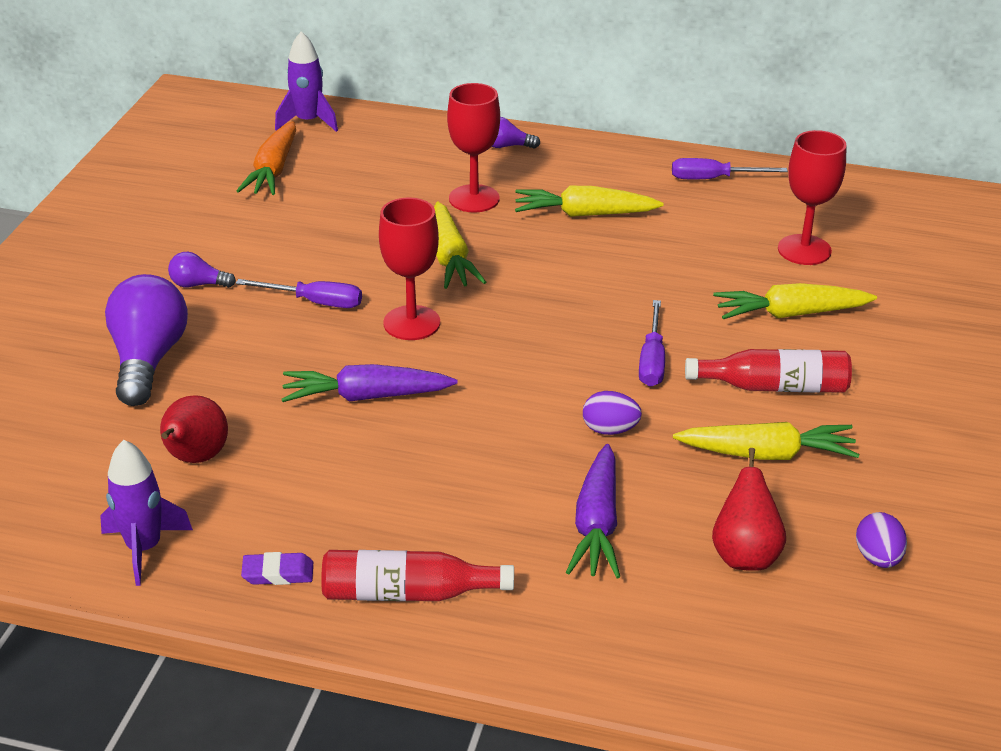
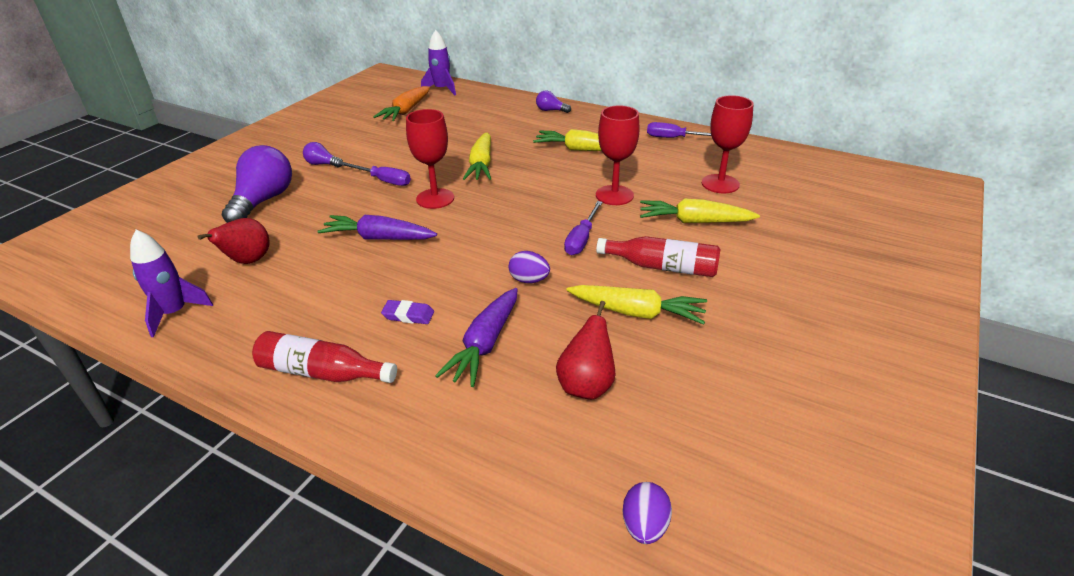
camera: 15 degrees right, 0 degrees up
(278, 573) = (245, 343): purple eraser -> purple eraser (408, 315)
(474, 199) = (515, 135): red goblet -> red goblet (614, 195)
(878, 558) = (694, 406): purple egg -> purple egg (644, 526)

